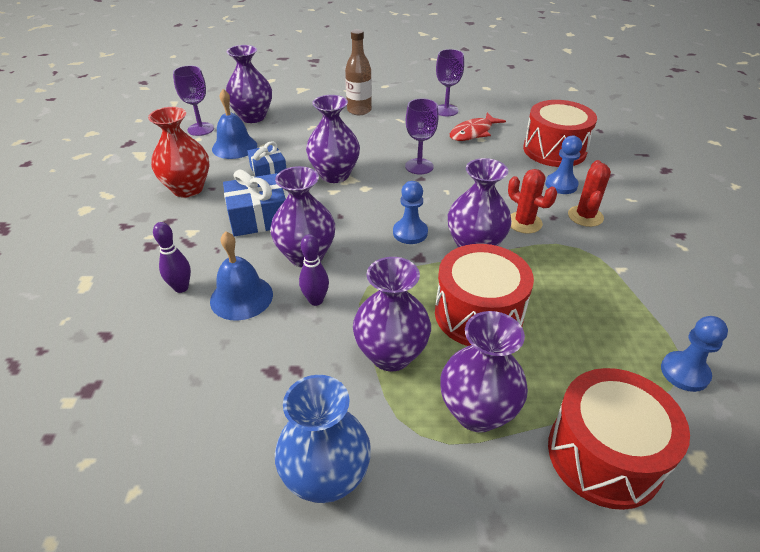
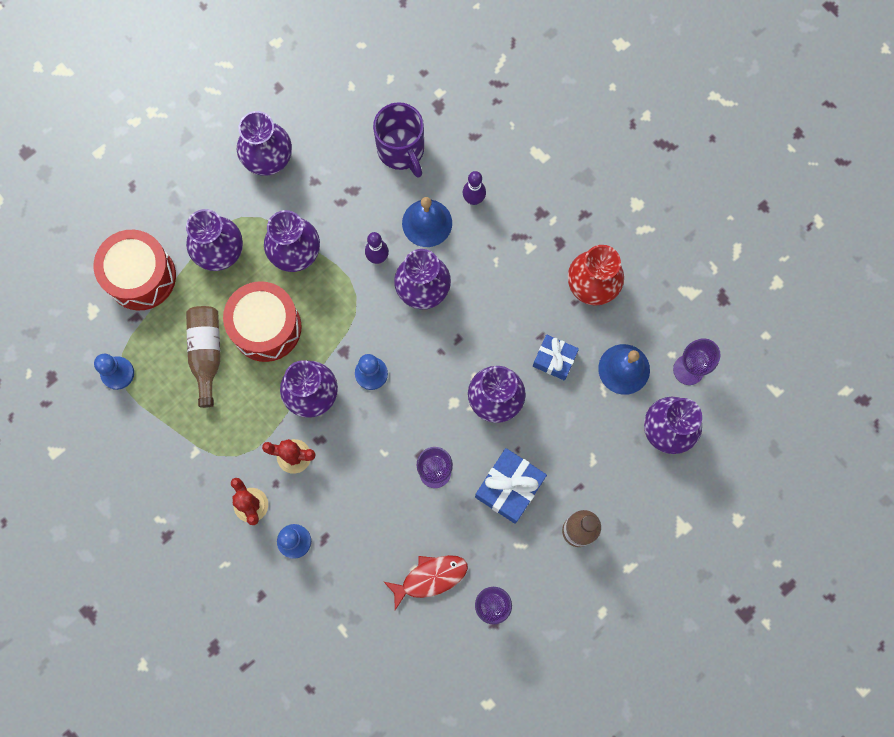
camera: 140 degrees right, 35 degrees up
(180, 373) = (401, 150): none -> purple mug
(258, 217) = (499, 300): blue gift -> blue gift (509, 487)
(326, 478) = (269, 160): blue vase -> purple vase
(473, 132) = (430, 578): red fish -> red fish turned 60 degrees clockwise
(554, 150) = (332, 604): red drum -> none
(561, 330) = (206, 353): none -> brown bottle

